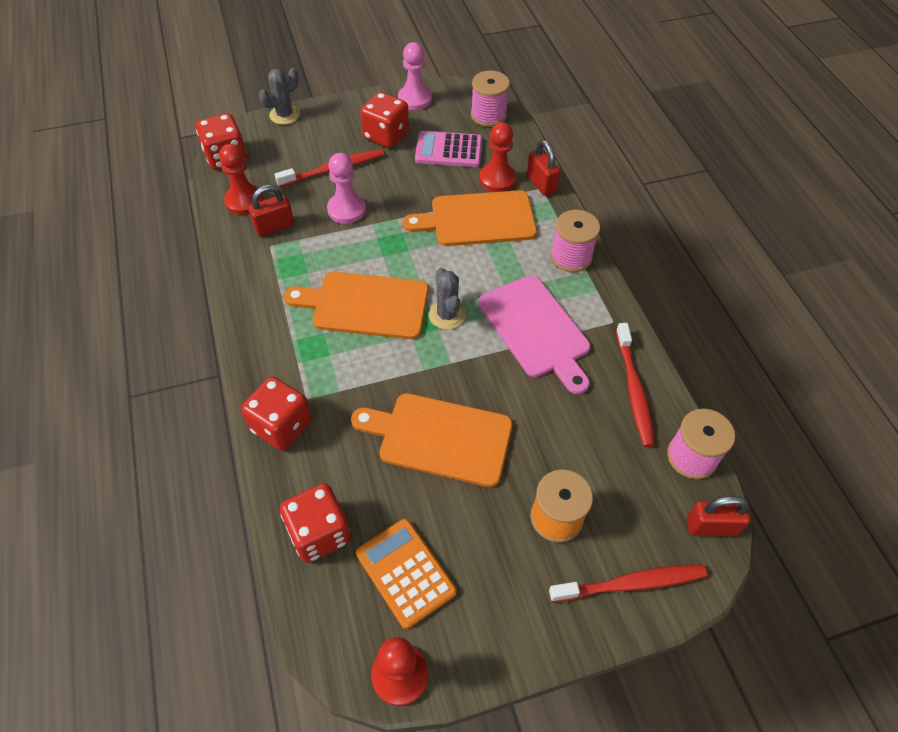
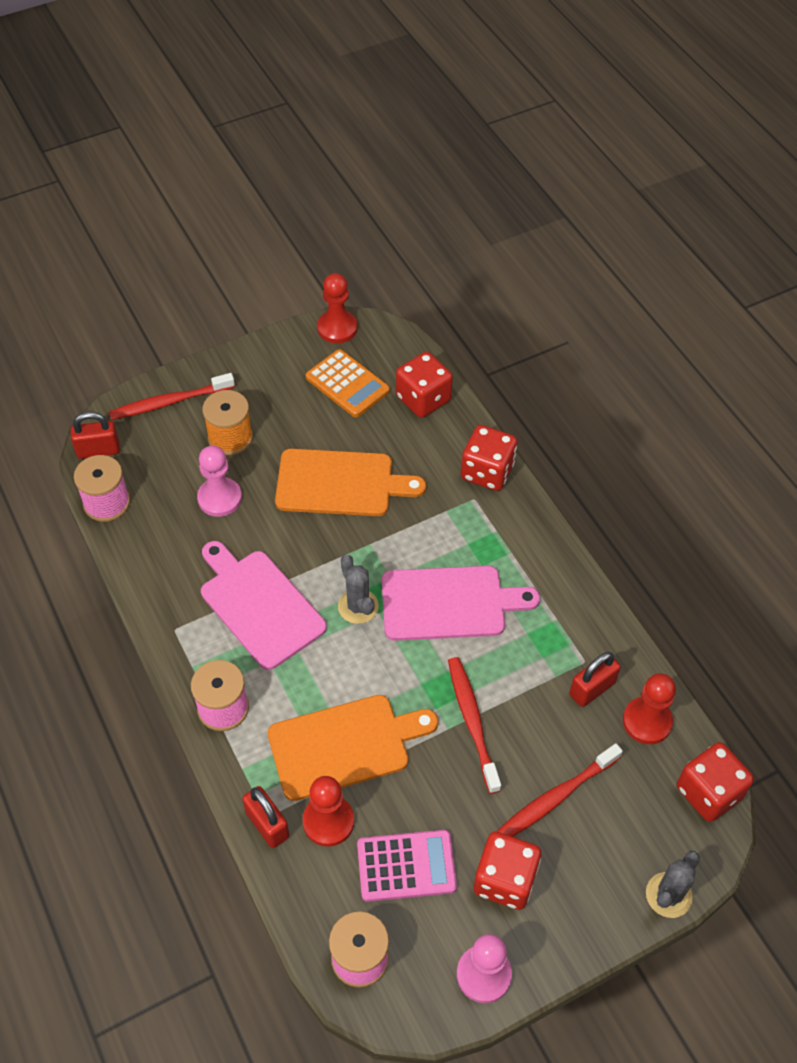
camera: 170 degrees right, 0 degrees up
(346, 209) = (514, 731): pink pawn -> pink pawn (219, 498)
(365, 305) = (449, 603): orange cutting board -> pink cutting board
(633, 389) = (157, 557): red toothbrush -> red toothbrush (472, 722)

